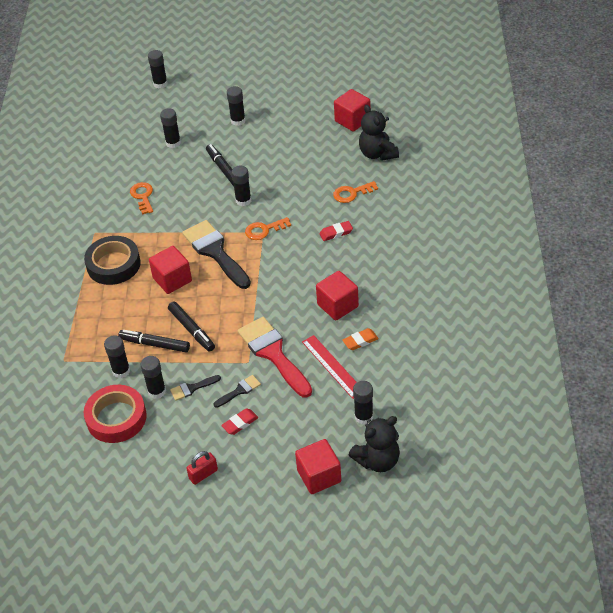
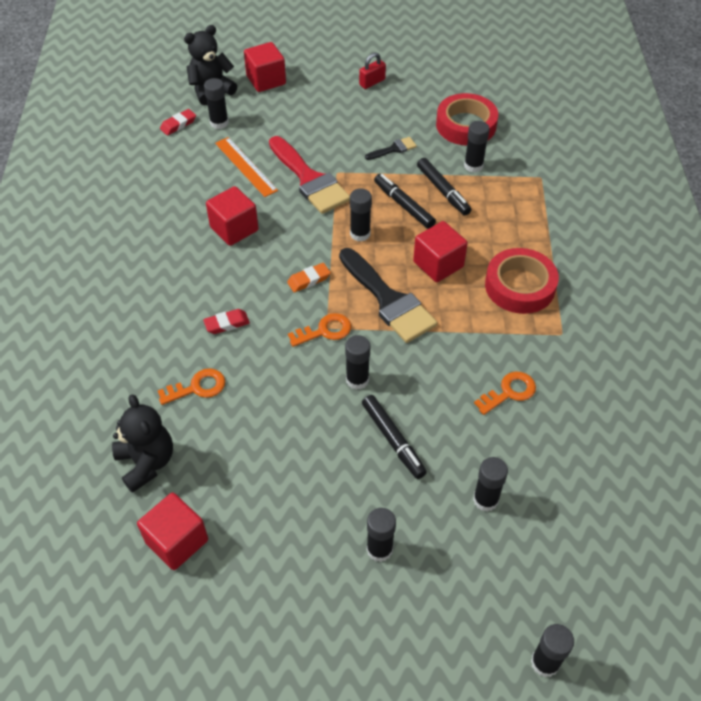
camera: 175 degrees right, 5 degrees up
(113, 264) = (520, 286): black tape -> red tape
(143, 196) = (509, 392): orange key -> orange key turned 105 degrees counterclockwise
(155, 344) = (443, 191): black marker -> black marker turned 45 degrees clockwise
(157, 391) = (430, 147): black glue stick -> black glue stick (360, 234)
(239, 391) = (344, 146): black brush -> none
(240, 423) = (341, 119): red eraser -> red eraser (178, 124)
(332, 366) = (246, 166): red ruler -> orange ruler
(360, 341) = (213, 190): orange eraser -> orange eraser (309, 280)

